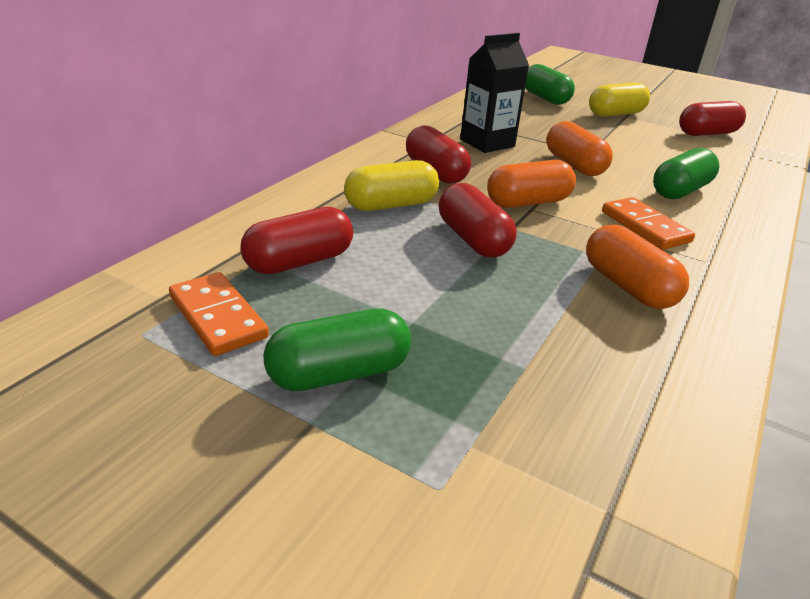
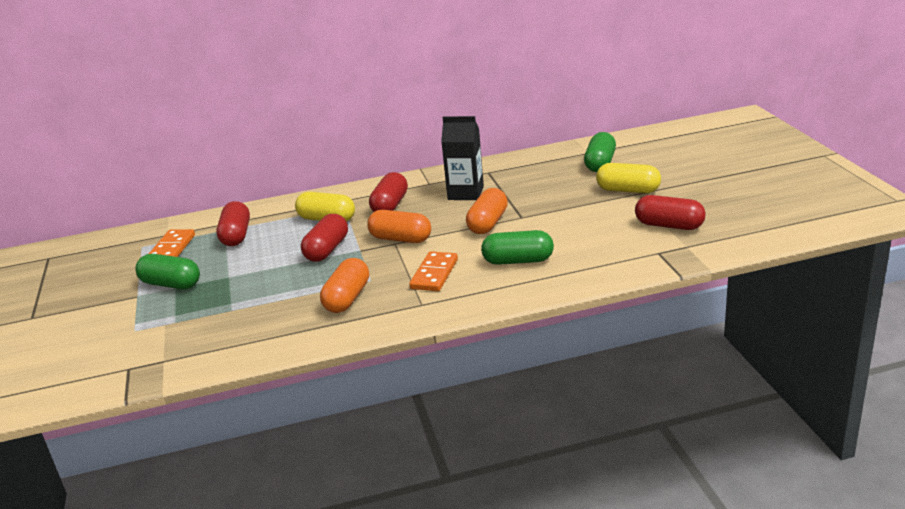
camera: 50 degrees right, 5 degrees down
(299, 262) = (236, 236): red capsule -> red capsule turned 75 degrees clockwise

